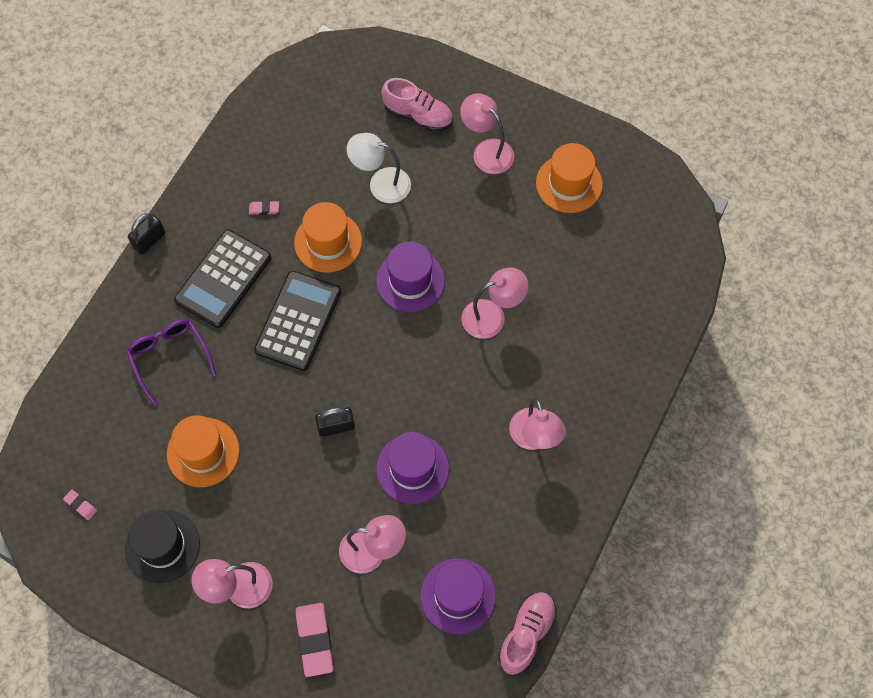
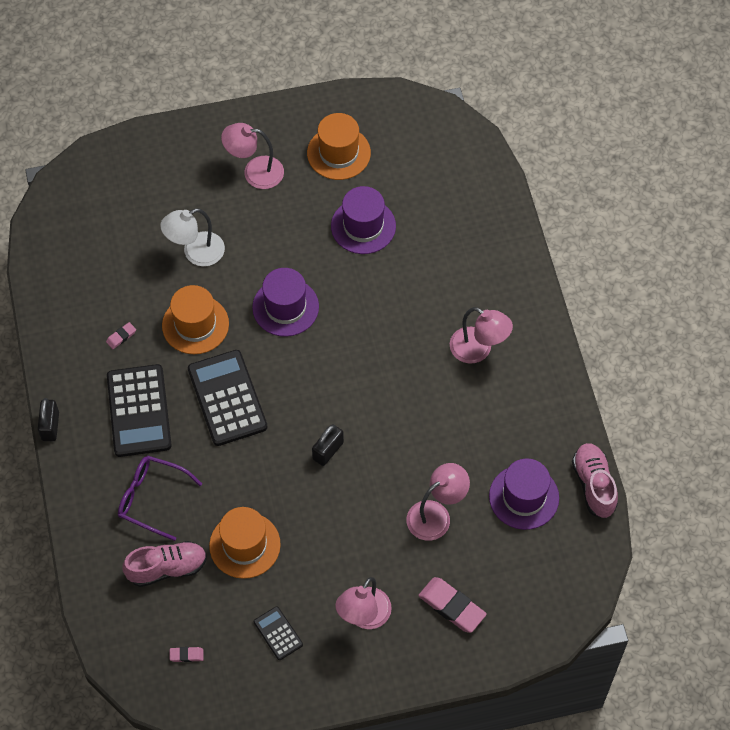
camera: 40 degrees left, 5 degrees down
(162, 546) = (278, 633): black hat -> black calculator
(412, 468) = (411, 437): purple hat -> purple hat (363, 226)
(418, 115) = (177, 182): pink shoe -> pink shoe (167, 568)
(492, 316) = (370, 288): pink lamp -> none

